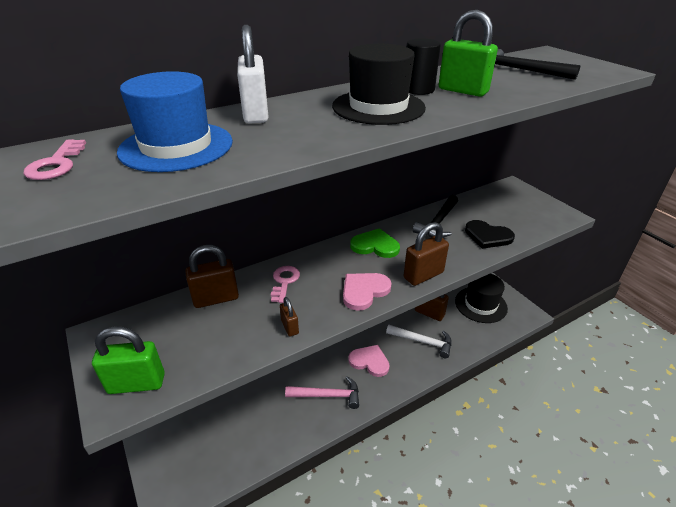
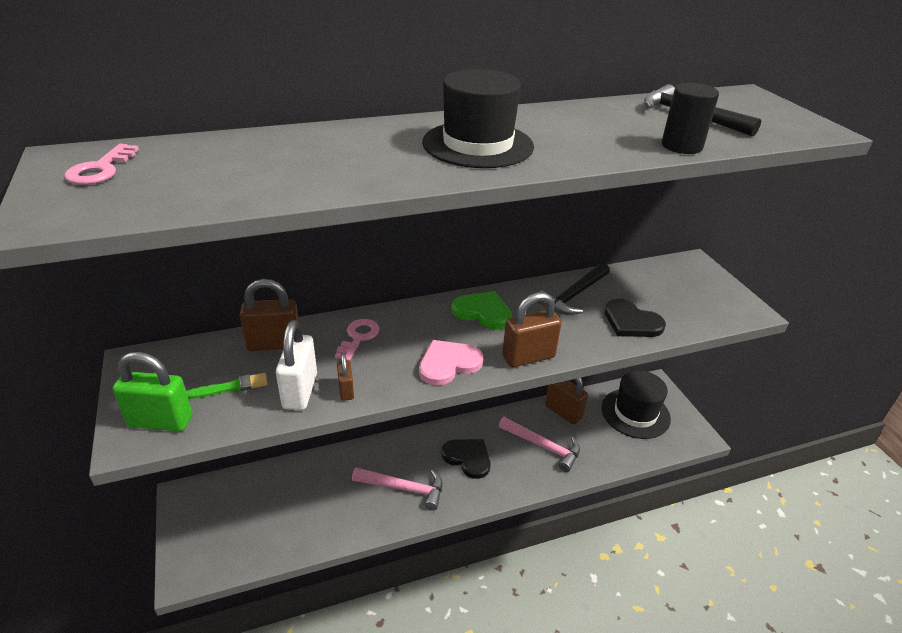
camera: 10 degrees right, 0 degrees up
(176, 146) = (228, 165): blue hat -> none
(191, 342) = (231, 387): none -> green brush
(256, 114) = (332, 137): white padlock -> white padlock (300, 391)
(369, 361) = (467, 458): pink heart -> black heart
(418, 89) = (540, 128): black cylinder -> black cylinder (681, 146)
(423, 342) = (543, 446): white hammer -> pink hammer
(463, 91) = (595, 135): green padlock -> none

